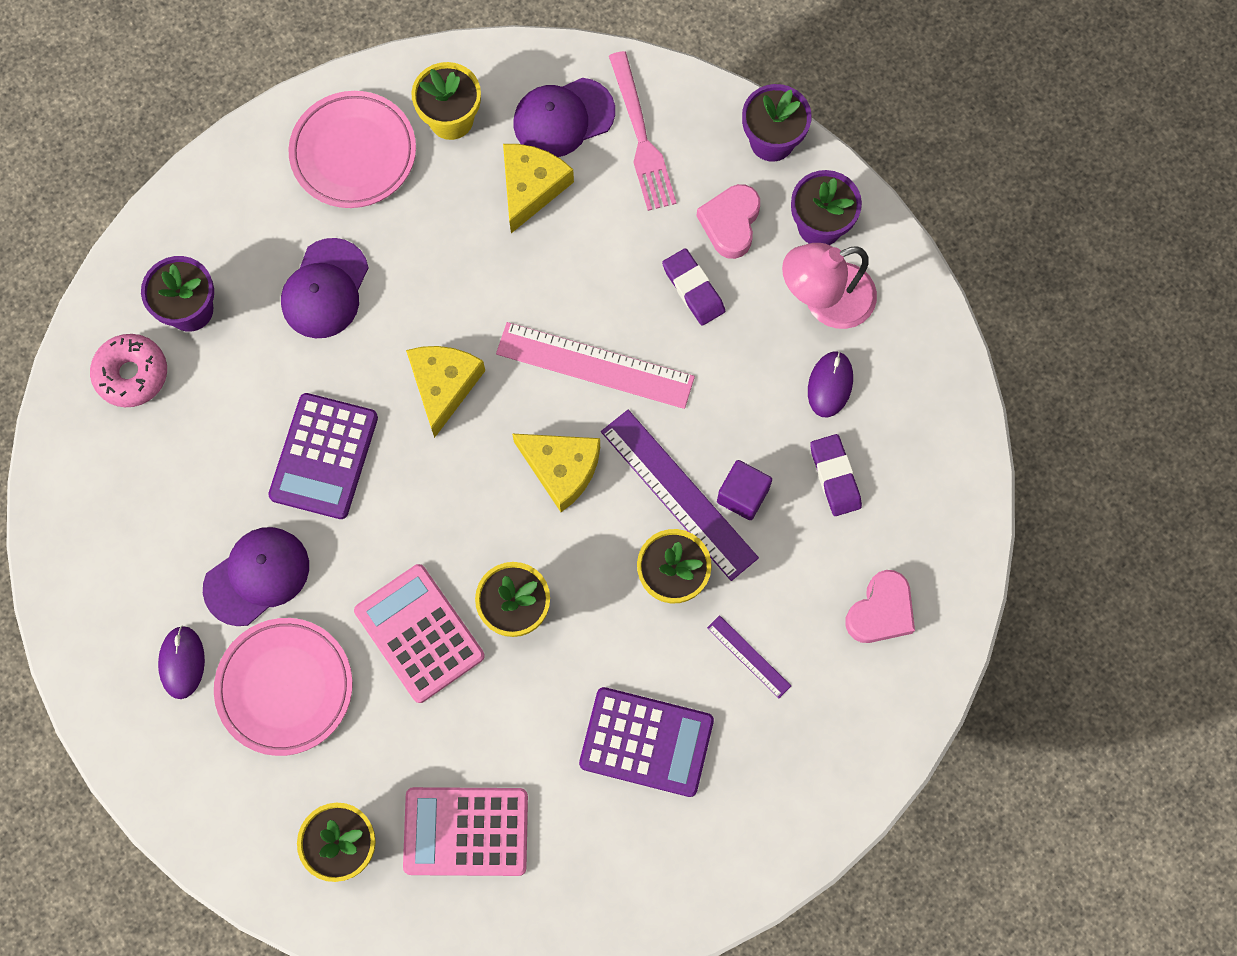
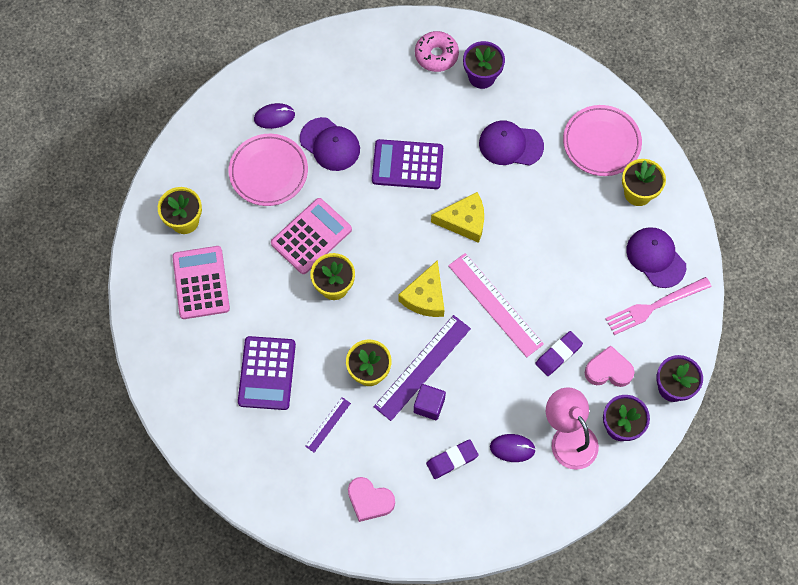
camera: 80 degrees right, 5 degrees down
(531, 187) = (604, 247): yellow cheese -> none
(595, 365) = (495, 304): pink ruler -> pink ruler turned 45 degrees counterclockwise

